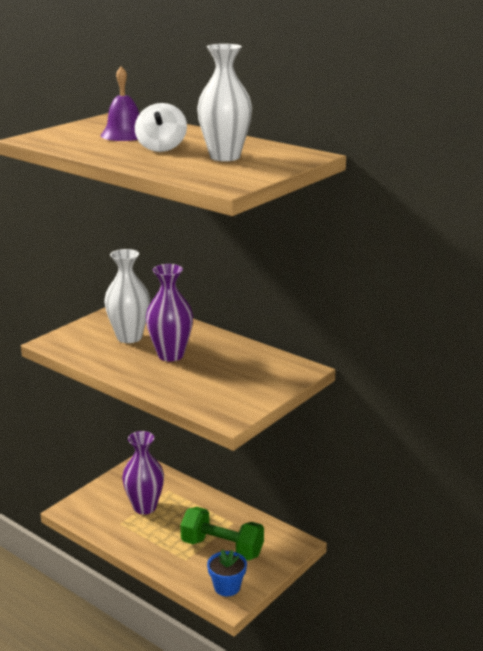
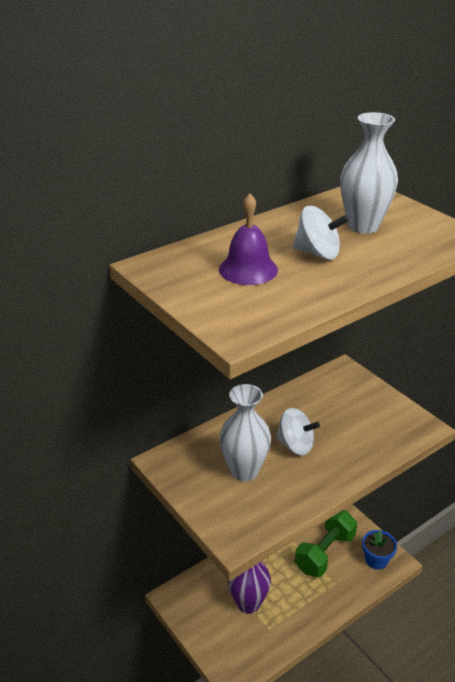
camera: 75 degrees left, 10 degrees up
(170, 355) = (295, 445): purple vase -> white spinning top

